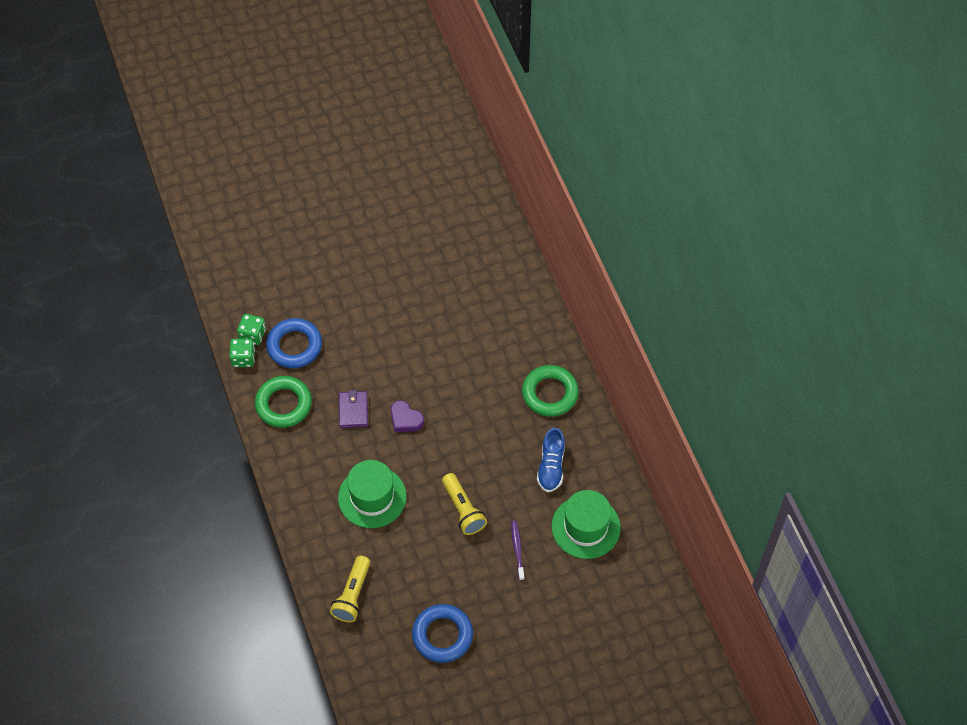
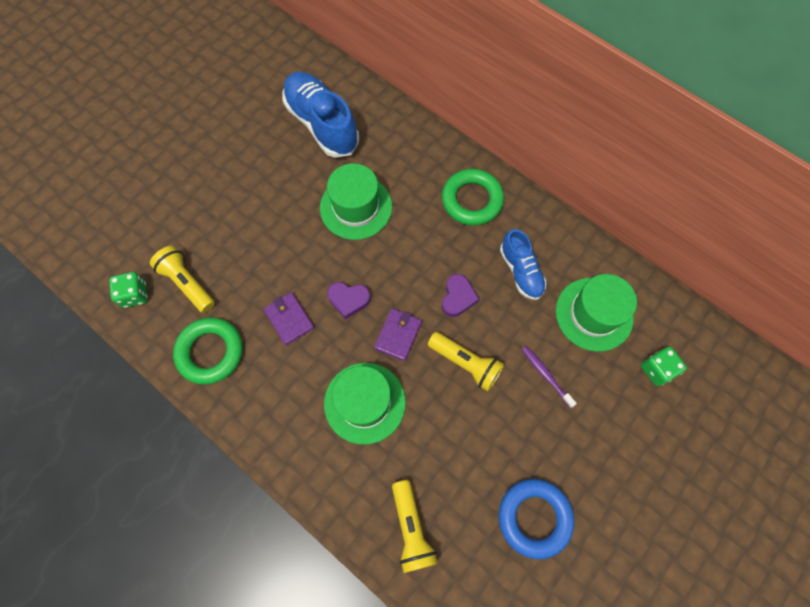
camera: 30 degrees left, 10 degrees up
(243, 358) = (138, 325): green dice -> green dice (657, 369)
(294, 346) = (187, 283): blue ring -> yellow flashlight
(426, 463) = (398, 335): none -> purple wallet
(454, 353) = (356, 207): none -> green hat
(469, 272) = (322, 124): none -> blue shoe
(488, 460) = (457, 297): none -> purple heart

